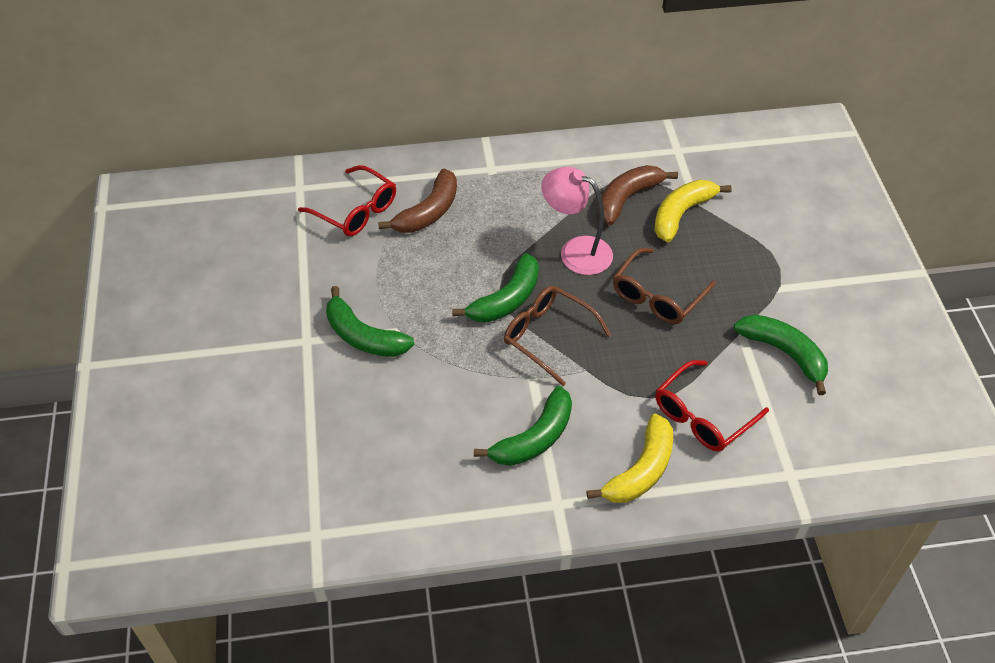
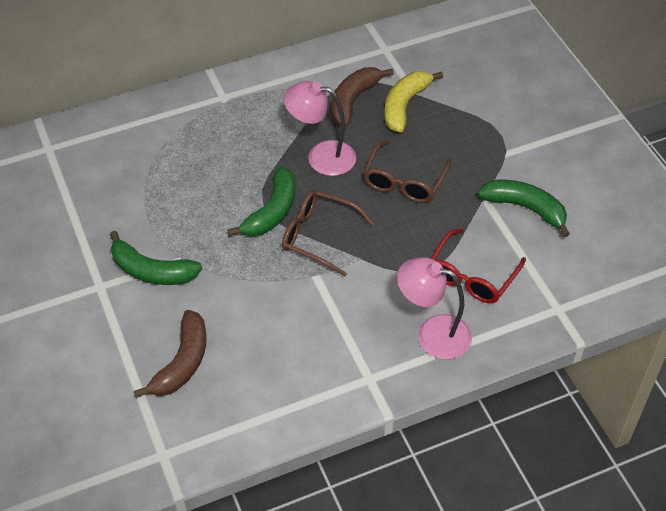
camera: 15 degrees left, 0 degrees up
(356, 210) = (109, 159): red glasses -> none
(428, 212) = (177, 147): brown banana -> brown banana (182, 362)
(534, 438) = (333, 327): green banana -> none
(641, 470) = (432, 333): yellow banana -> pink lamp

